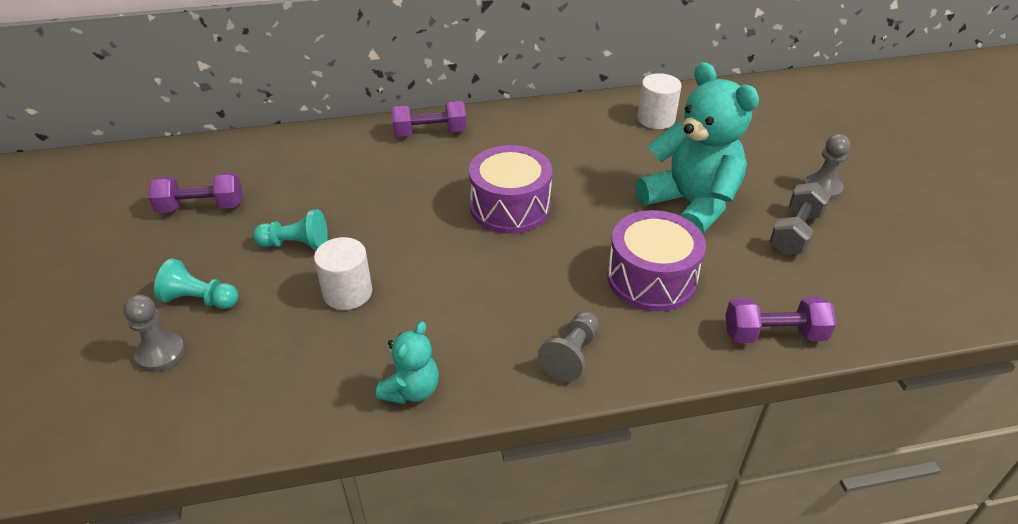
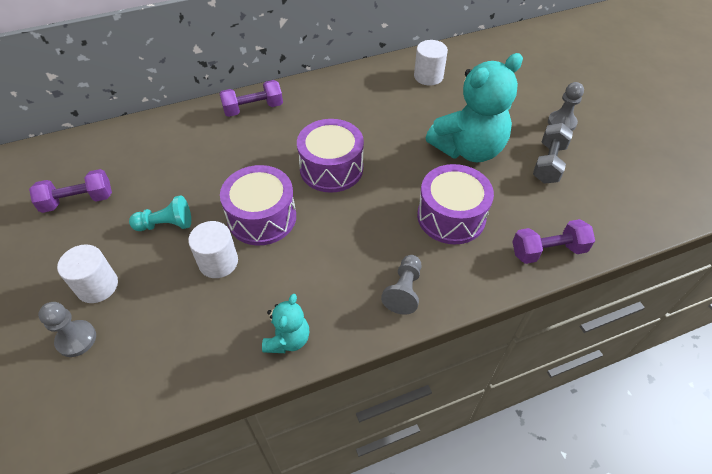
camera: 10 degrees left, 10 degrees up
(200, 299) = (97, 286): turquoise pawn -> white cylinder
(412, 251) = (262, 217): none -> purple drum
(691, 205) = (468, 149): turquoise teddy bear -> turquoise teddy bear turned 105 degrees clockwise

